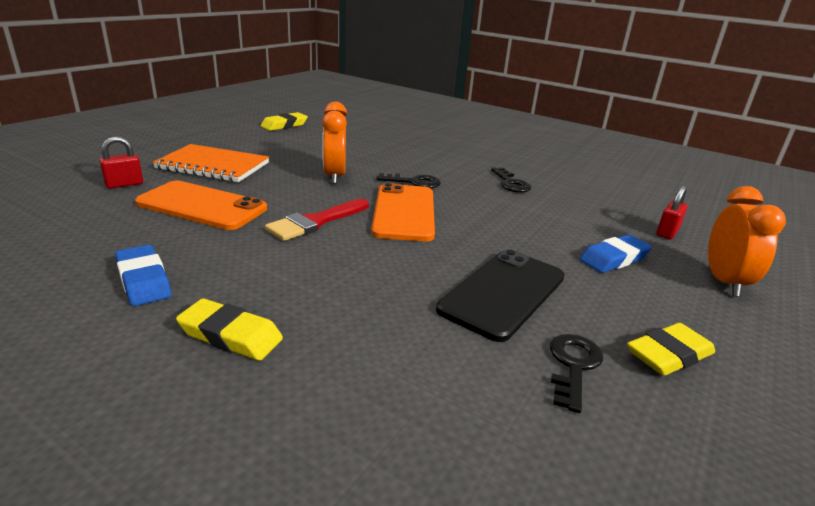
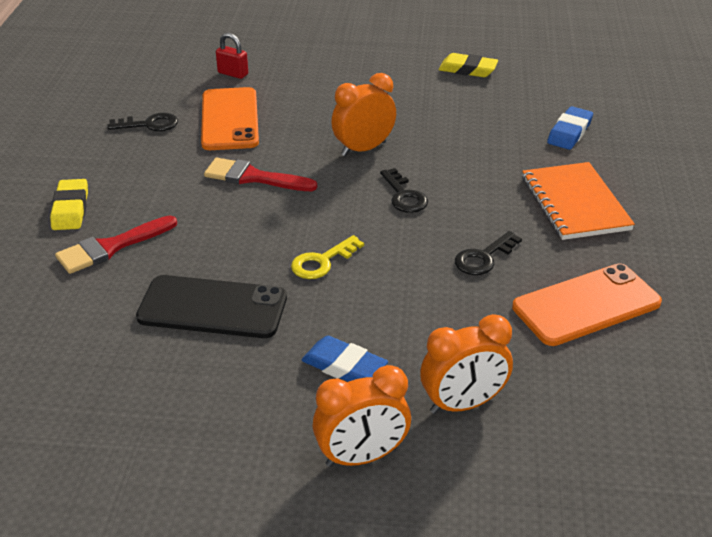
camera: 65 degrees right, 10 degrees up
(143, 280) = (107, 151): blue eraser -> blue eraser (569, 132)
(213, 166) = (312, 87): orange notebook -> orange notebook (575, 203)
(346, 325) = (111, 247): none -> red brush
(404, 212) = (321, 213): orange phone -> orange phone (586, 305)
(472, 230) = (322, 262): none -> yellow key
(573, 366) = (129, 364): black key -> black key (149, 124)
(667, 232) = (463, 404): red padlock -> orange clock
(669, 355) = (179, 418): yellow eraser -> none

